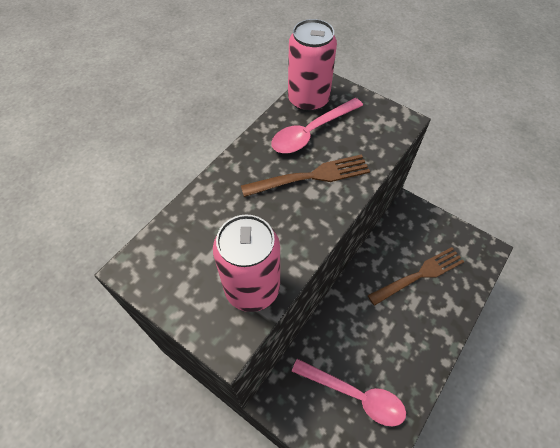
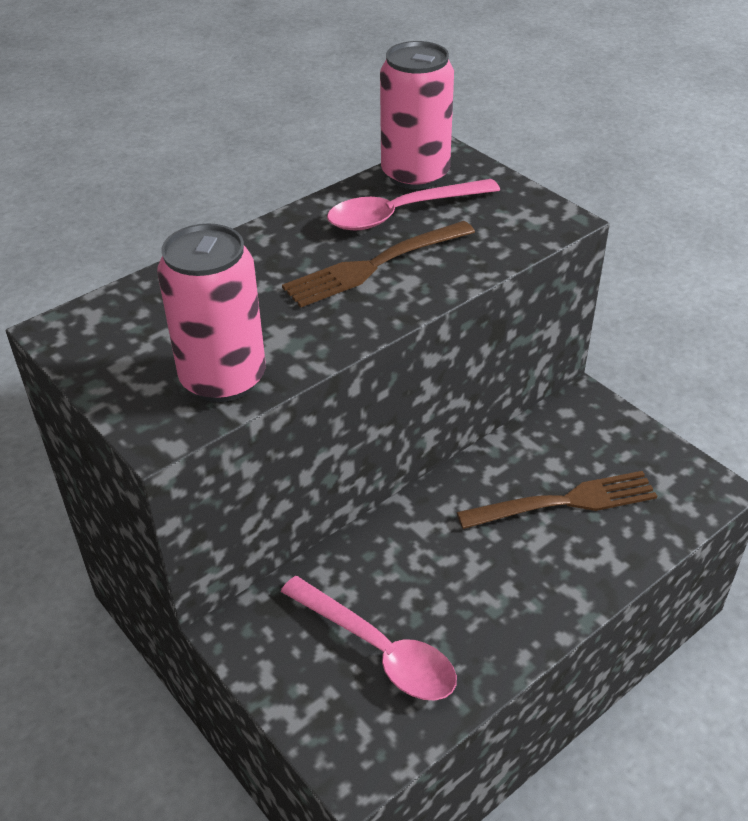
camera: 15 degrees right, 15 degrees down
(311, 176) = (374, 265): brown fork -> brown fork turned 150 degrees clockwise

